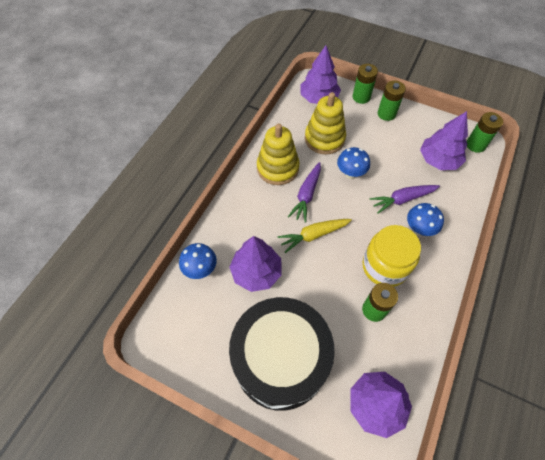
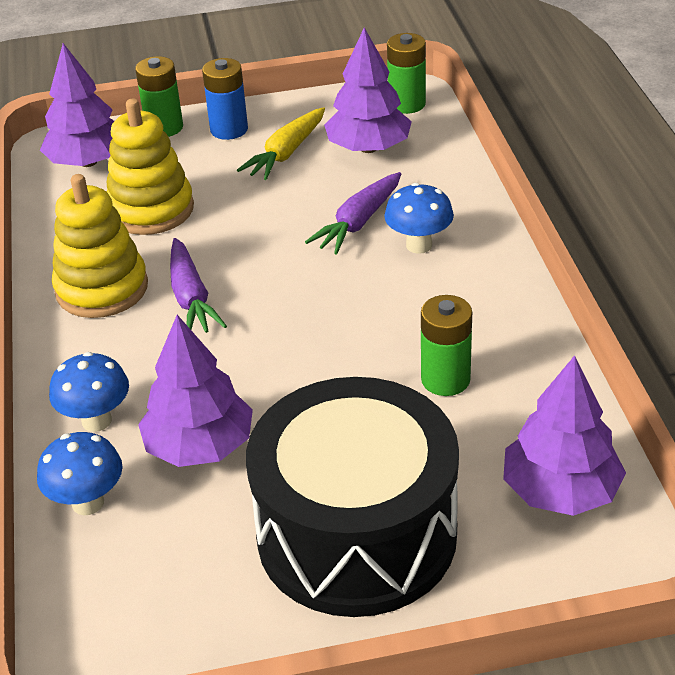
camera: 35 degrees left, 20 degrees down
(313, 235) = (255, 343): yellow carrot -> yellow carrot (286, 153)
(350, 174) = (241, 232): blue mushroom -> blue mushroom (96, 421)
(385, 266) = (410, 318): yellow jar -> none
(386, 114) = (229, 129): green battery -> blue battery

